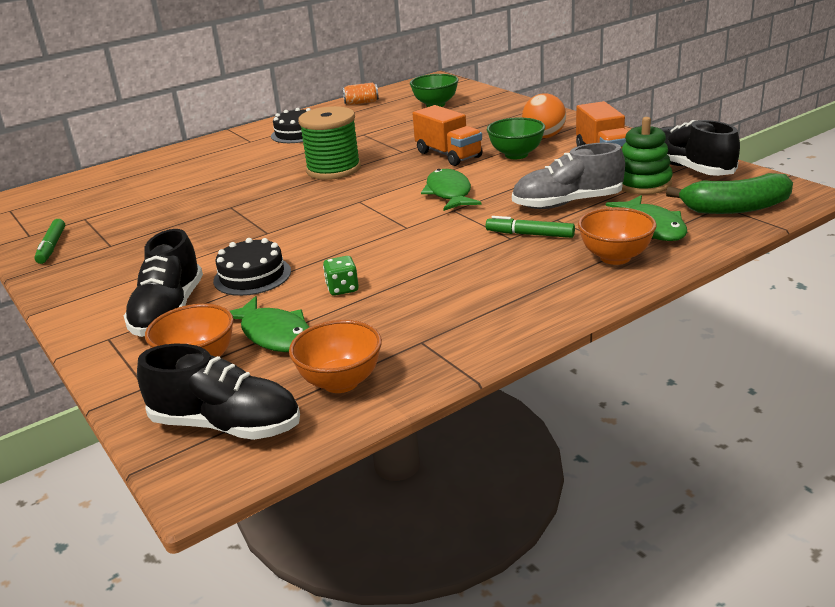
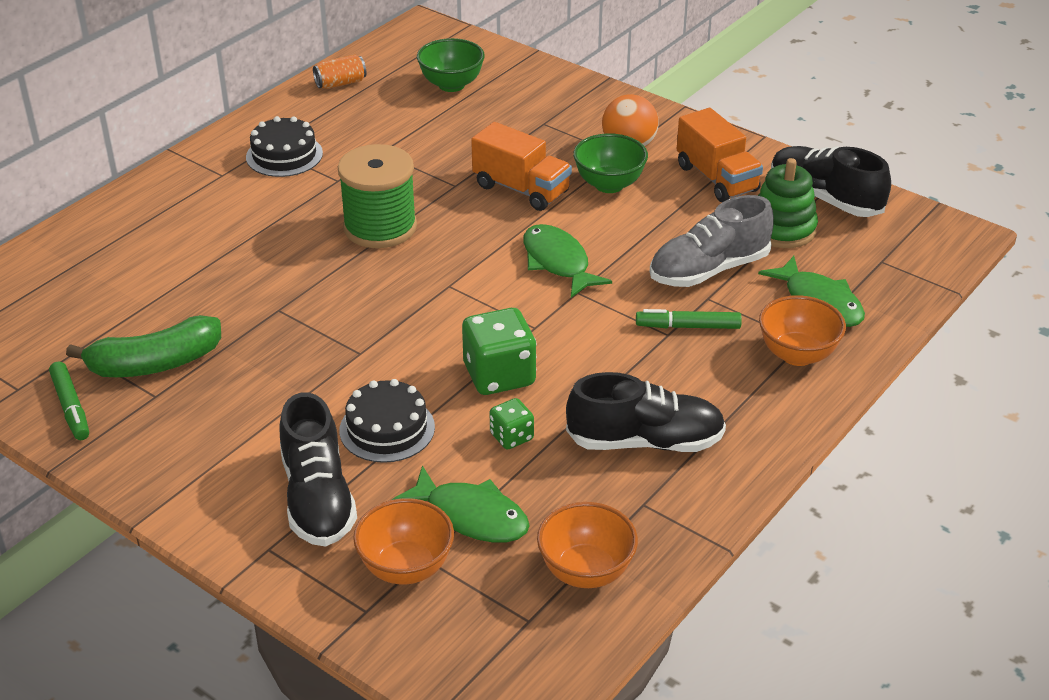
camera: 20 degrees left, 10 degrees up
(226, 425) = (494, 646): black shoe -> black shoe (645, 441)
(359, 252) = (499, 375): none -> green dice
(735, 208) = (897, 264): green banana -> green banana (155, 364)

